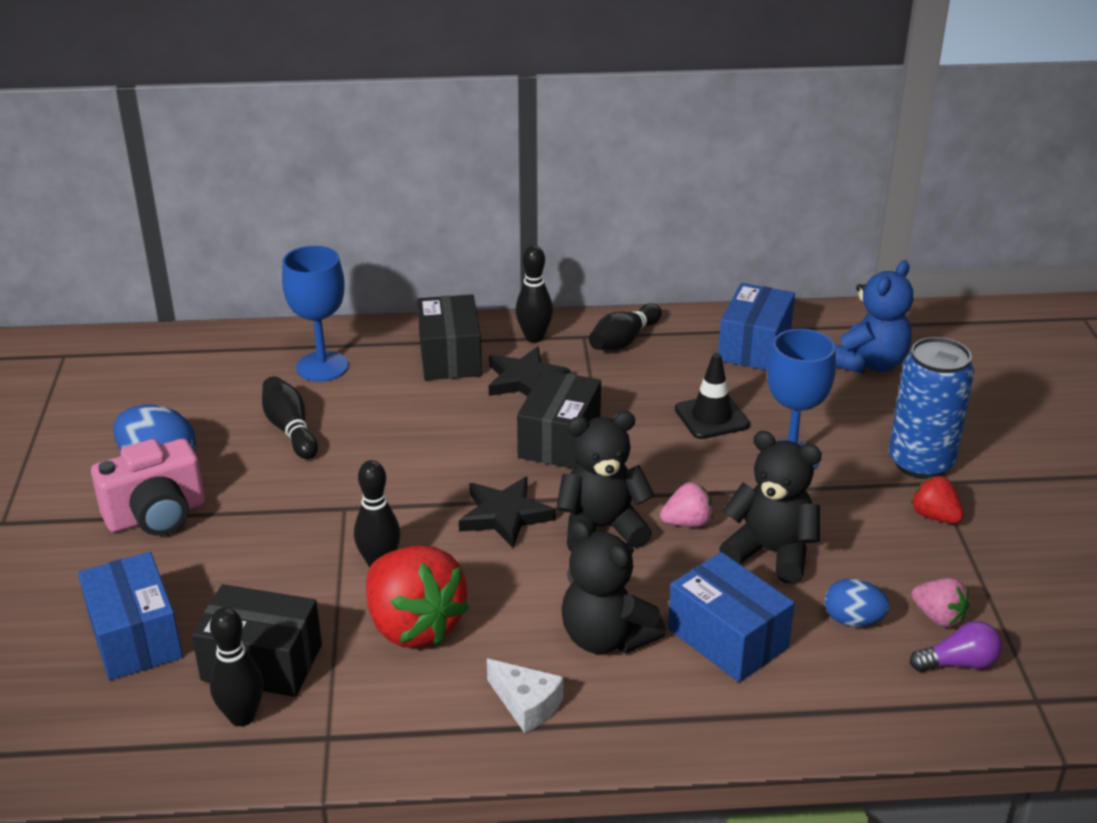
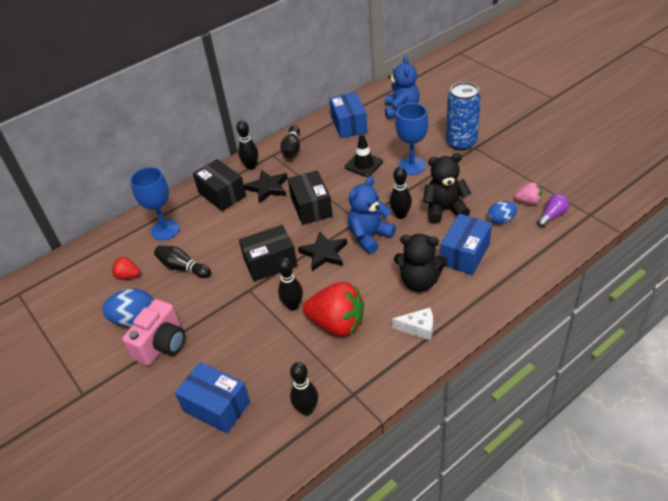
camera: 30 degrees left, 10 degrees up
(262, 662) = (289, 380): black box -> black box (270, 262)
(601, 528) = (369, 236): black teddy bear -> blue teddy bear
(687, 523) = (400, 215): pink strawberry -> black bowling pin
(727, 638) = (464, 254): blue box -> blue box turned 75 degrees counterclockwise
(934, 516) = (487, 162): red strawberry -> red strawberry (128, 276)

